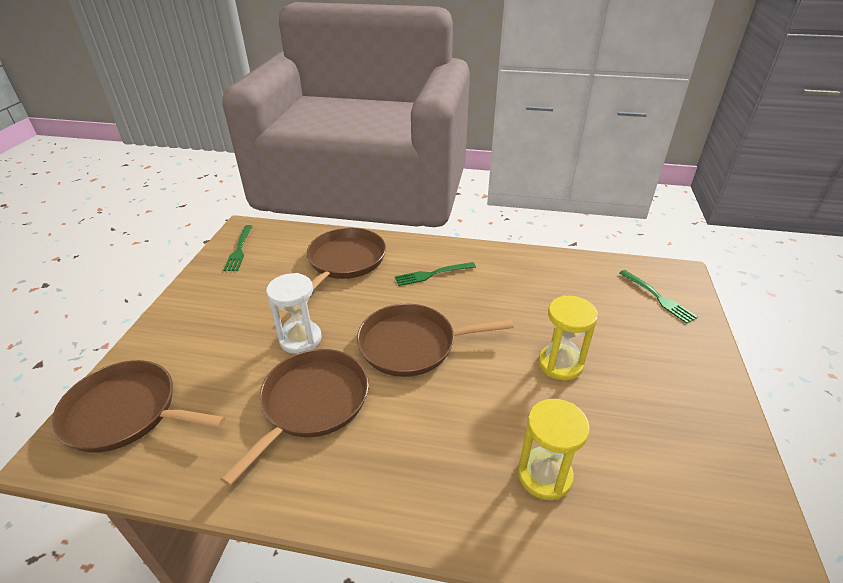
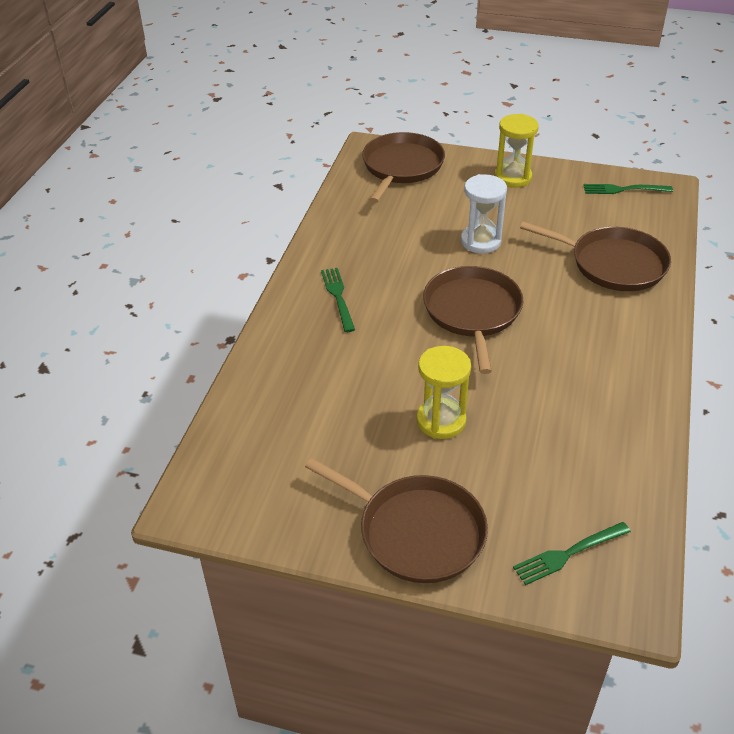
camera: 95 degrees right, 5 degrees up
(312, 403) = (402, 253): brown pan -> brown pan (416, 531)
(432, 274) = (596, 333): green fork -> green fork (338, 297)
(544, 475) = (310, 384): yellow hourglass -> yellow hourglass (513, 177)

